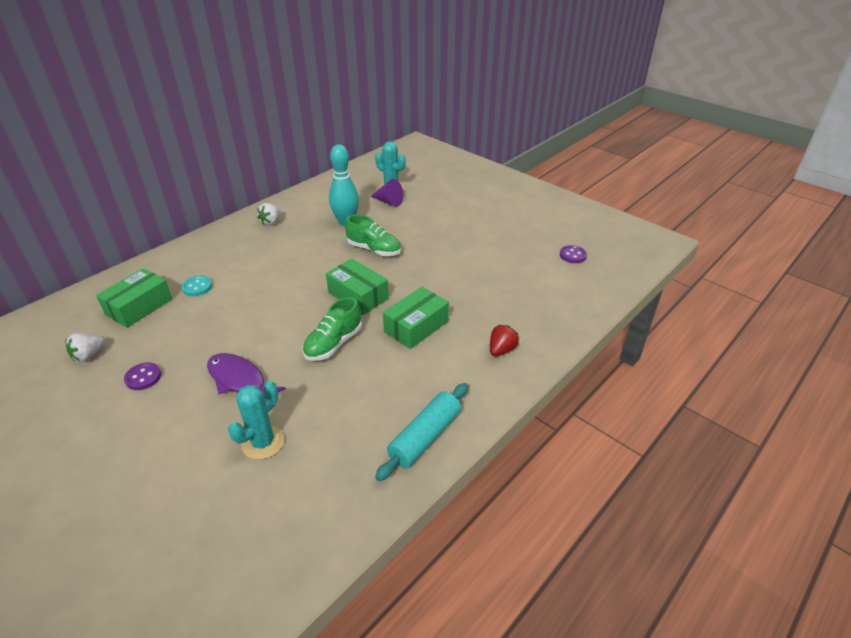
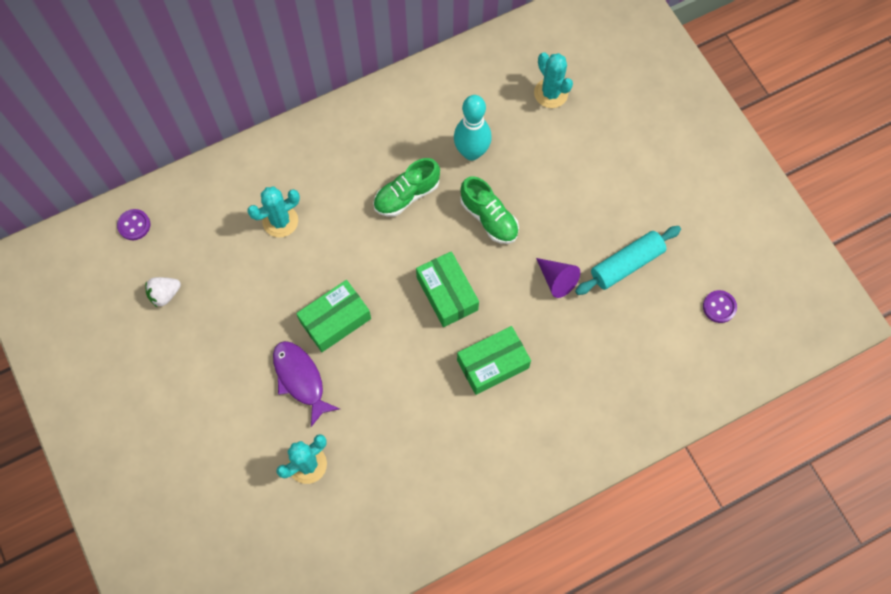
camera: 20 degrees right, 30 degrees up
(139, 306) = (217, 234): green box -> green box (335, 320)
(143, 377) = (213, 343): purple button -> purple button (134, 225)
(197, 287) = (280, 221): turquoise button -> turquoise cactus
(271, 222) = (383, 123): white strawberry -> none
(333, 344) = (401, 360): green shoe -> green shoe (406, 195)
(389, 202) = (537, 125): purple cone -> purple cone (557, 280)
(425, 437) = (450, 510): turquoise rolling pin -> turquoise rolling pin (626, 264)
(501, 350) = (567, 429): red strawberry -> none

